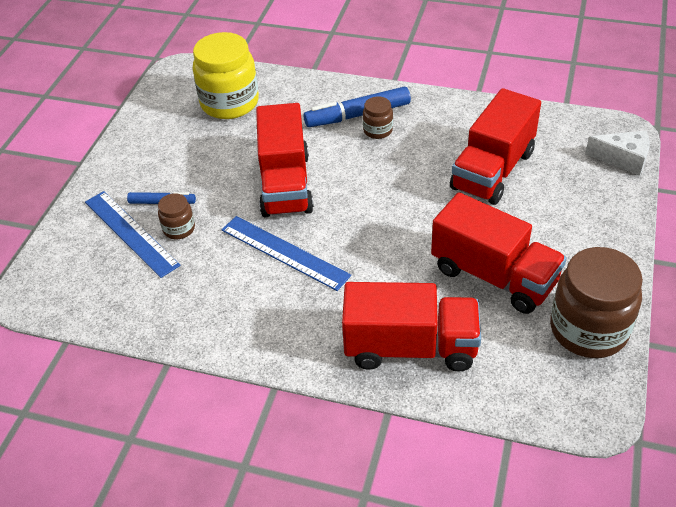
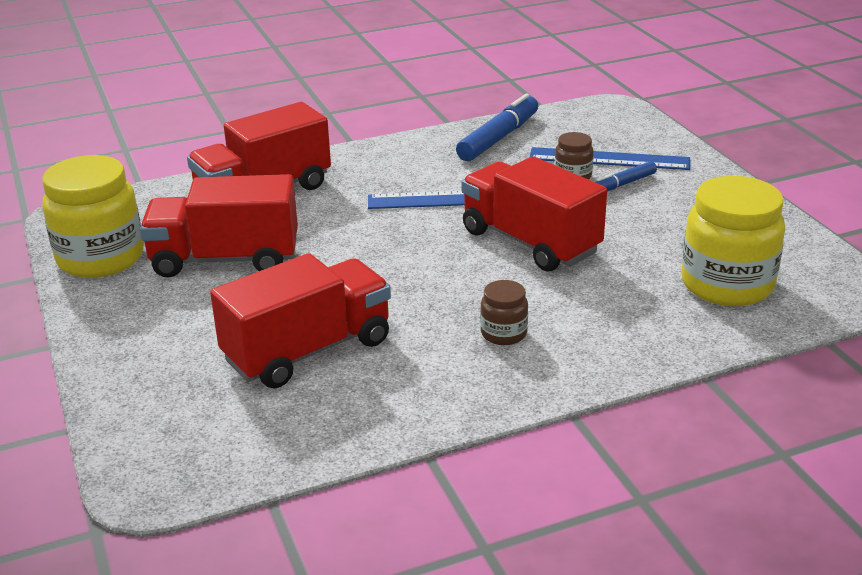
camera: 140 degrees right, 15 degrees down
(357, 115) = (553, 340): blue marker -> blue marker (498, 138)
(492, 170) = (308, 351): red truck -> red truck turned 60 degrees clockwise
(588, 329) = (101, 258): brown jar -> yellow jar
(623, 159) = (132, 441): white cheese -> none

